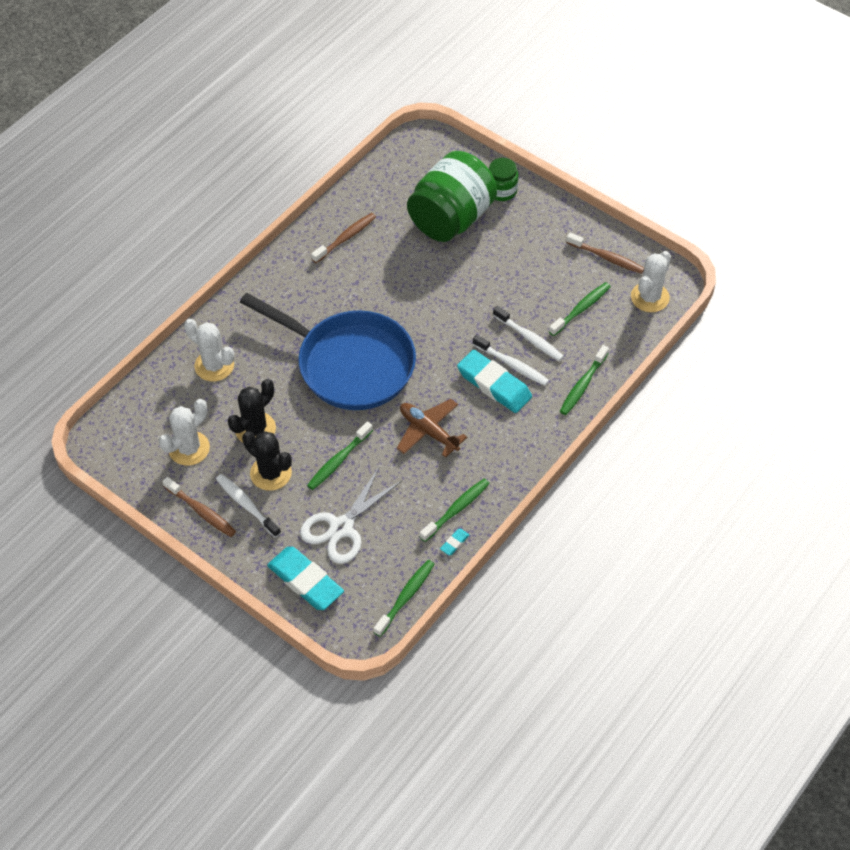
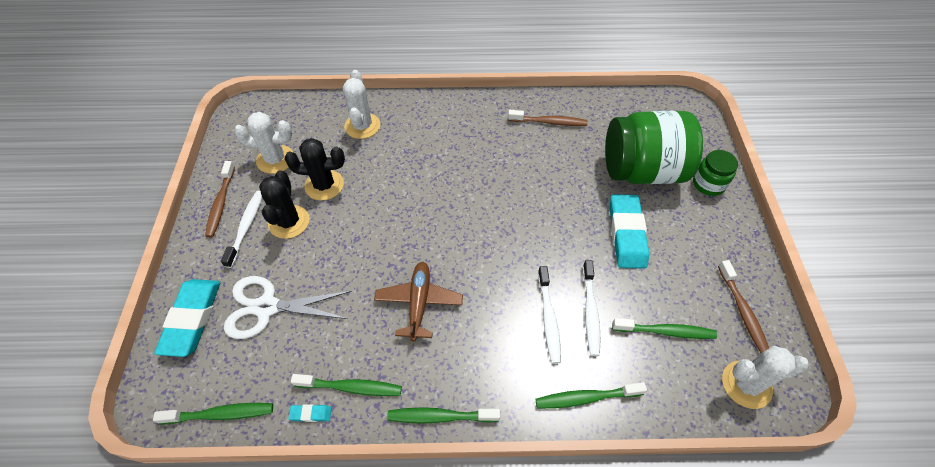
camera: 50 degrees right, 0 degrees up
(338, 460) = (336, 258): green toothbrush -> green toothbrush (440, 416)
(349, 364) = (437, 201): blue pan -> none
(494, 385) = (514, 319): turquoise eraser -> turquoise eraser (626, 234)

